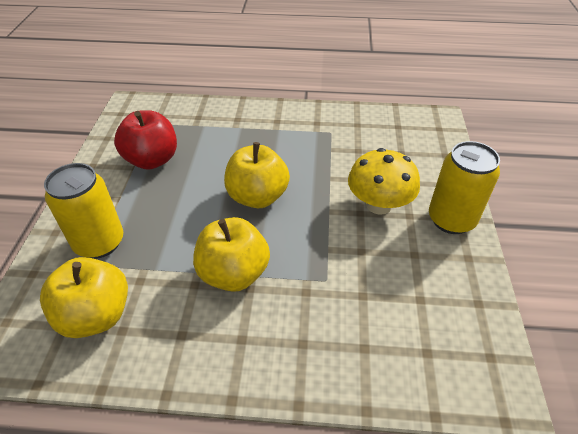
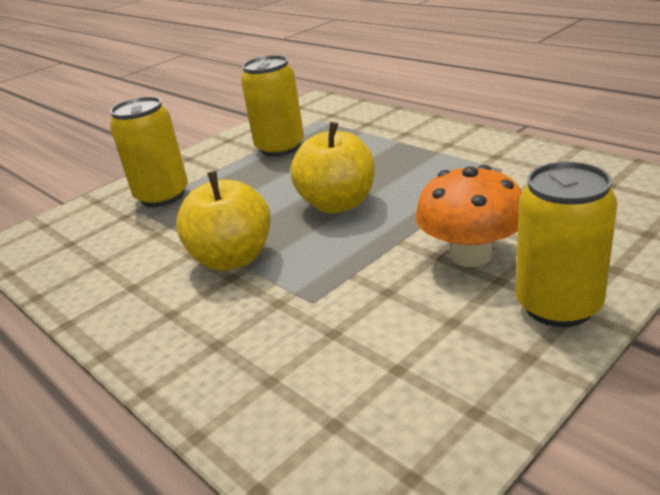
camera: 45 degrees right, 15 degrees down
(96, 315) = (96, 245): yellow apple -> none
(152, 160) = (280, 147): red apple -> yellow can
(379, 204) = (471, 255): yellow mushroom -> orange mushroom

